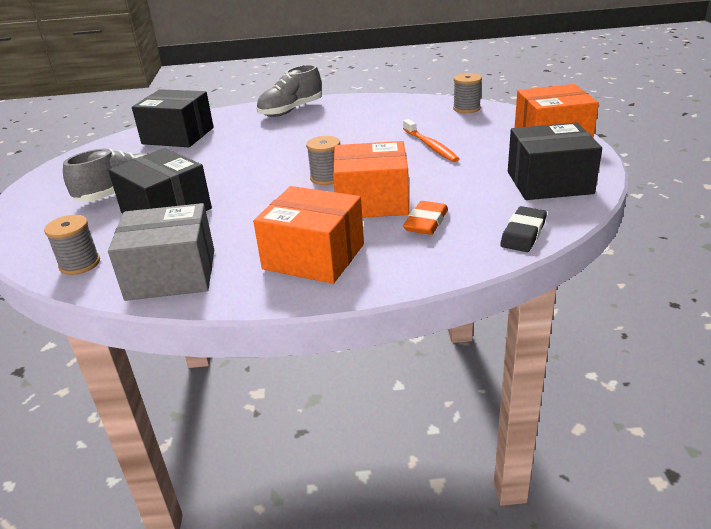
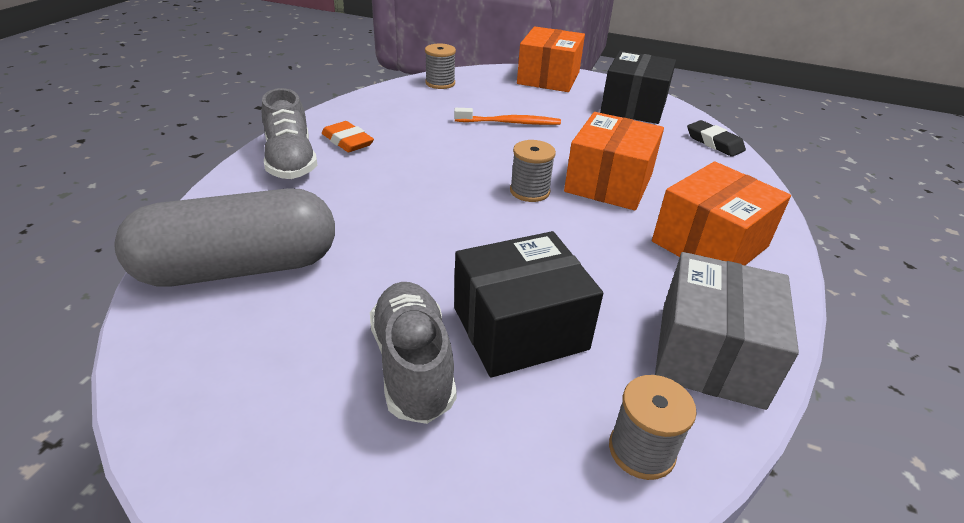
camera: 70 degrees left, 5 degrees up
(178, 136) = (239, 268): black box -> grey capsule
(426, 222) = (671, 172): orange eraser -> orange eraser (347, 141)

